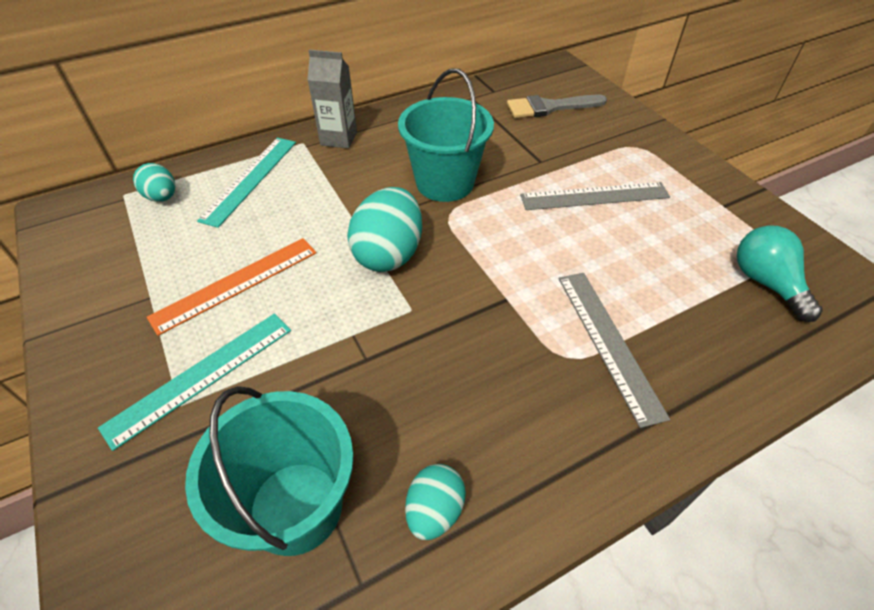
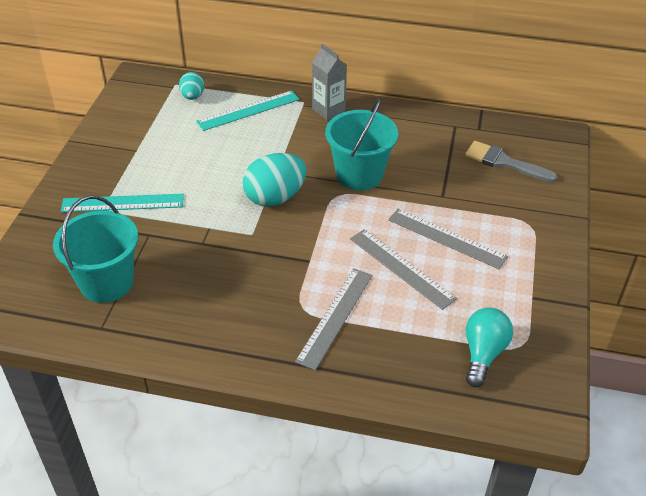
camera: 40 degrees right, 5 degrees down
(236, 283) = (181, 167): orange ruler -> none
(434, 510) = (158, 324): turquoise egg -> none
(597, 249) = (401, 268): none -> grey ruler

